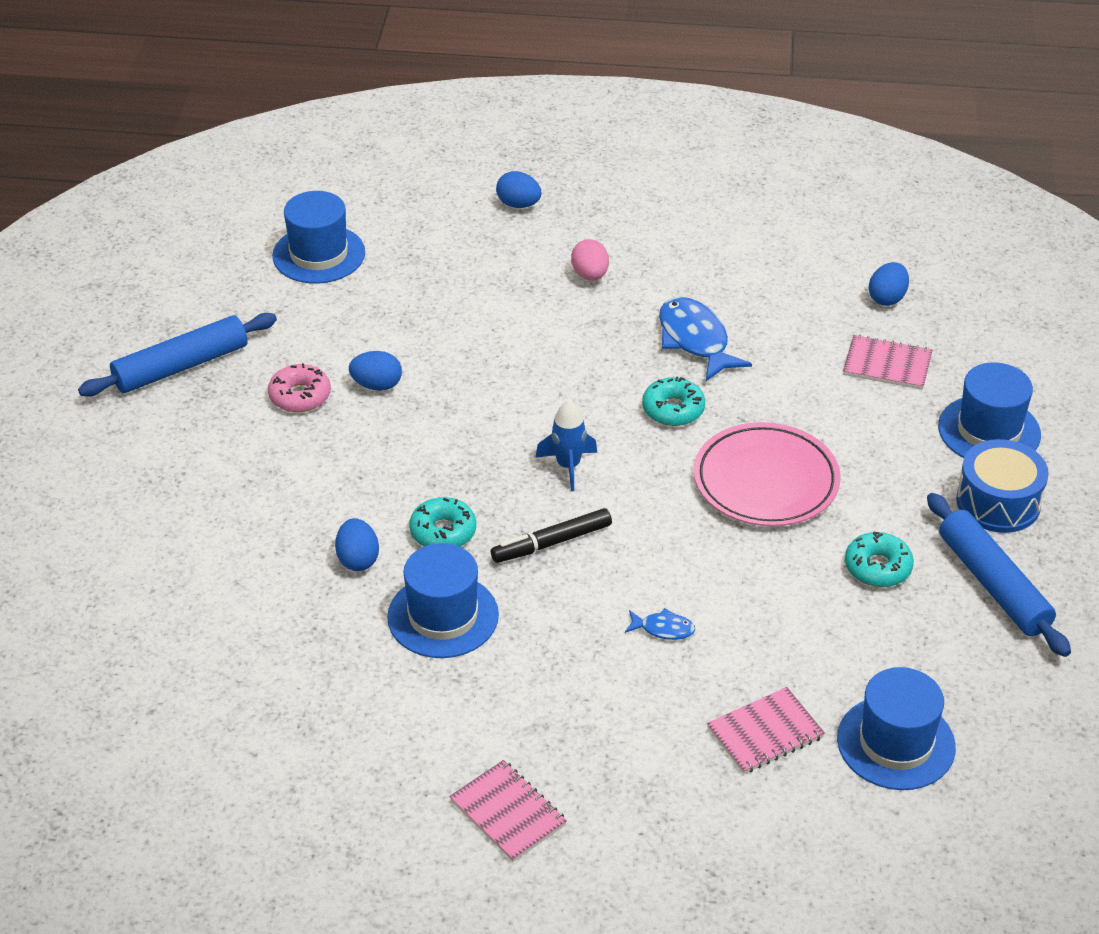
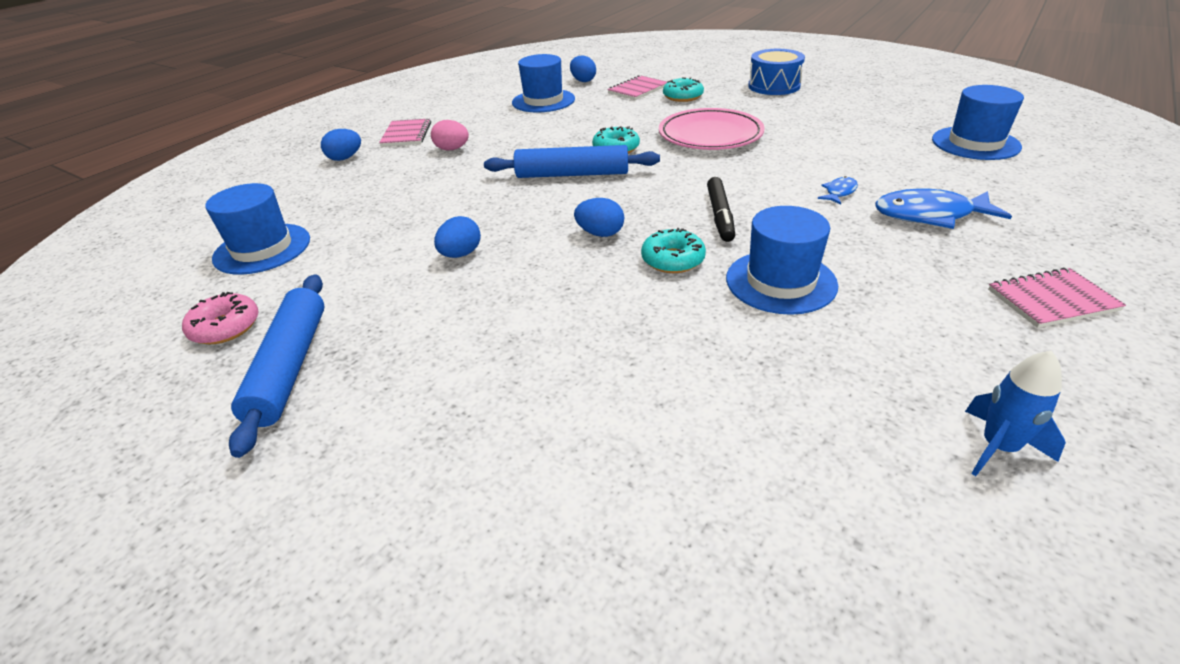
camera: 60 degrees left, 5 degrees down
(300, 396) = (426, 298): pink donut -> pink donut (225, 327)
(358, 559) = (678, 312): blue egg -> blue egg (600, 233)
(568, 466) = (639, 193): blue rocket -> blue rocket (998, 447)
(695, 340) = (557, 131): blue fish -> blue fish (930, 215)
(765, 733) = (960, 178): pink notebook -> pink notebook (406, 134)
(877, 567) = (811, 121): turquoise donut -> turquoise donut (683, 97)
(989, 431) = (714, 78): blue hat -> blue hat (543, 101)
(993, 584) = (841, 98): blue rolling pin -> blue rolling pin (572, 174)

